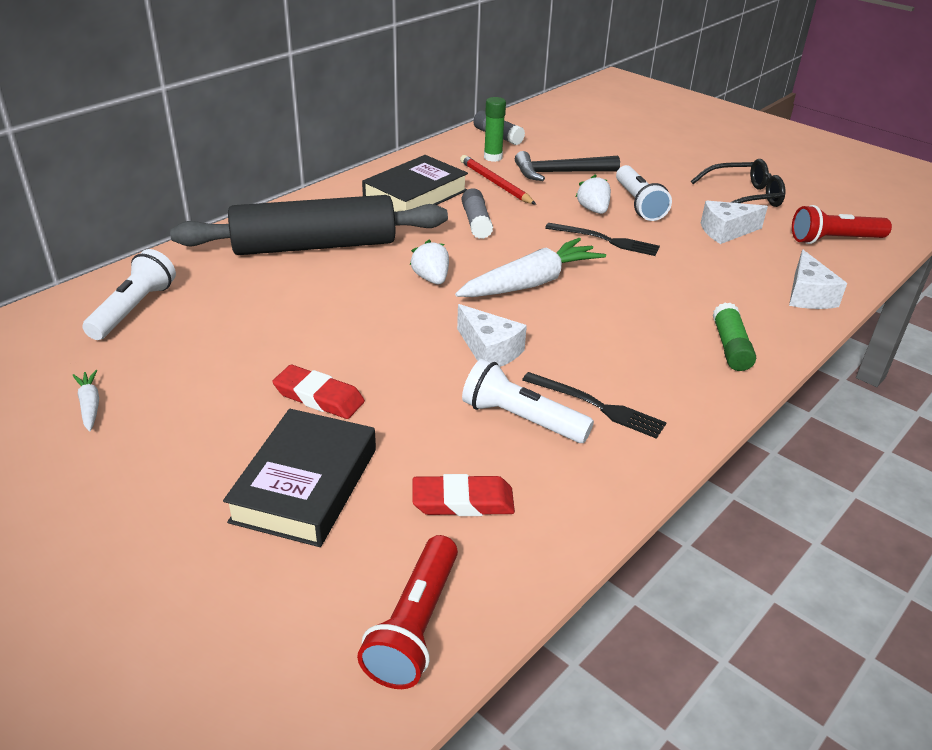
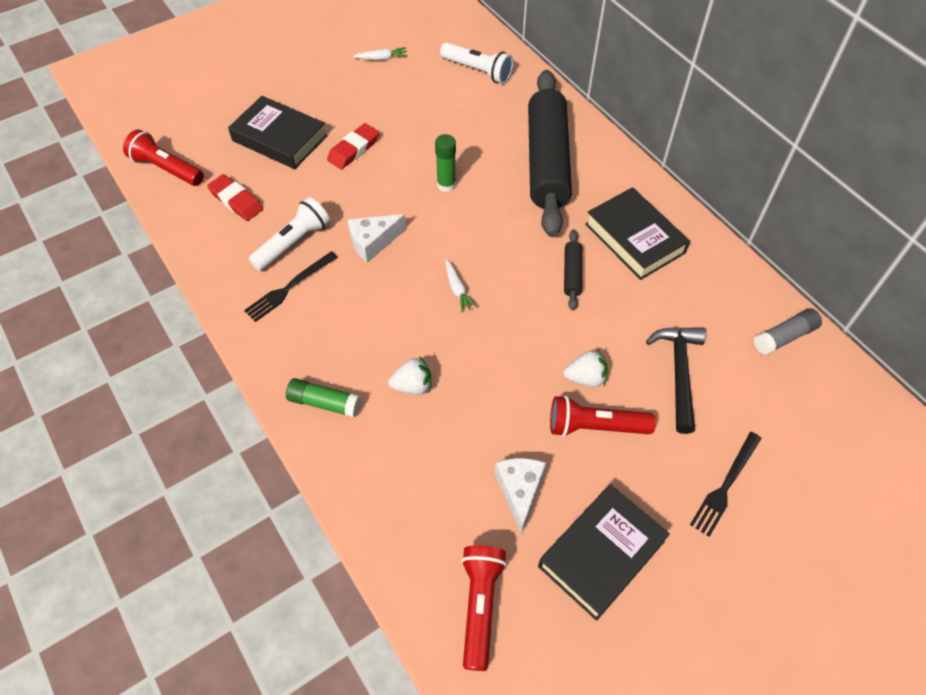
camera: 105 degrees right, 20 degrees up
(431, 279) = (480, 225): white strawberry -> white strawberry (413, 386)
(463, 501) = (236, 201): red eraser -> red eraser turned 60 degrees counterclockwise
(476, 222) = (572, 274): grey glue stick -> black rolling pin
(493, 157) = (722, 319): green glue stick -> green glue stick (446, 185)
(495, 183) = (656, 307): red pencil -> none
(531, 283) = (457, 289): white carrot -> white carrot, size x0.45
(606, 240) = (520, 369): black fork -> black fork (725, 486)
(638, 204) = (595, 426): white flashlight -> red flashlight
(744, 197) = (601, 554): black glasses -> black book
(808, 295) = (380, 510): white cheese -> none

